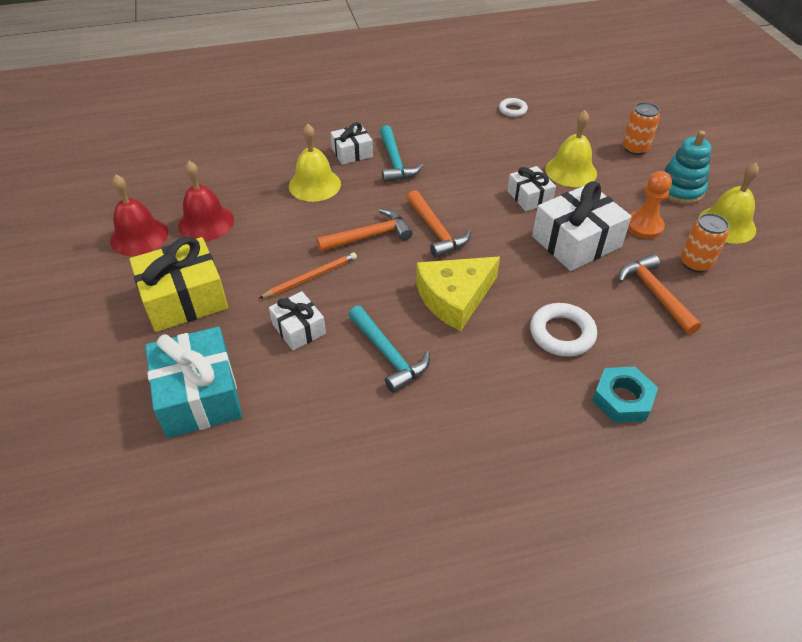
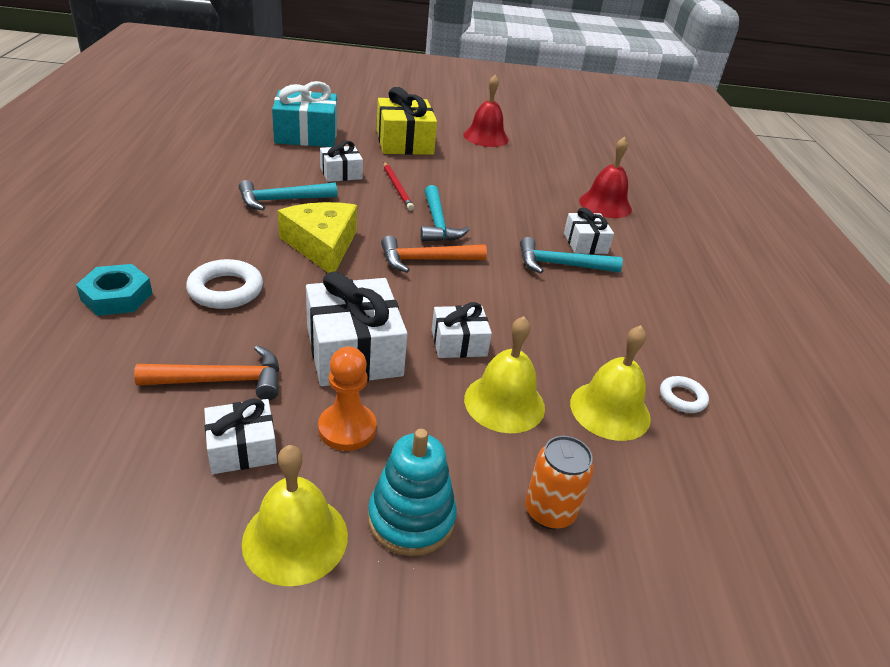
camera: 100 degrees right, 10 degrees down
(206, 222) = (492, 160): red bell -> red bell (605, 204)
(311, 277) = (397, 188): orange pencil -> red pencil
(314, 185) = (531, 213): yellow bell -> yellow bell (610, 410)
(369, 236) = (437, 223): orange hammer -> turquoise hammer
(695, 263) = (242, 448): orange can -> white gift

